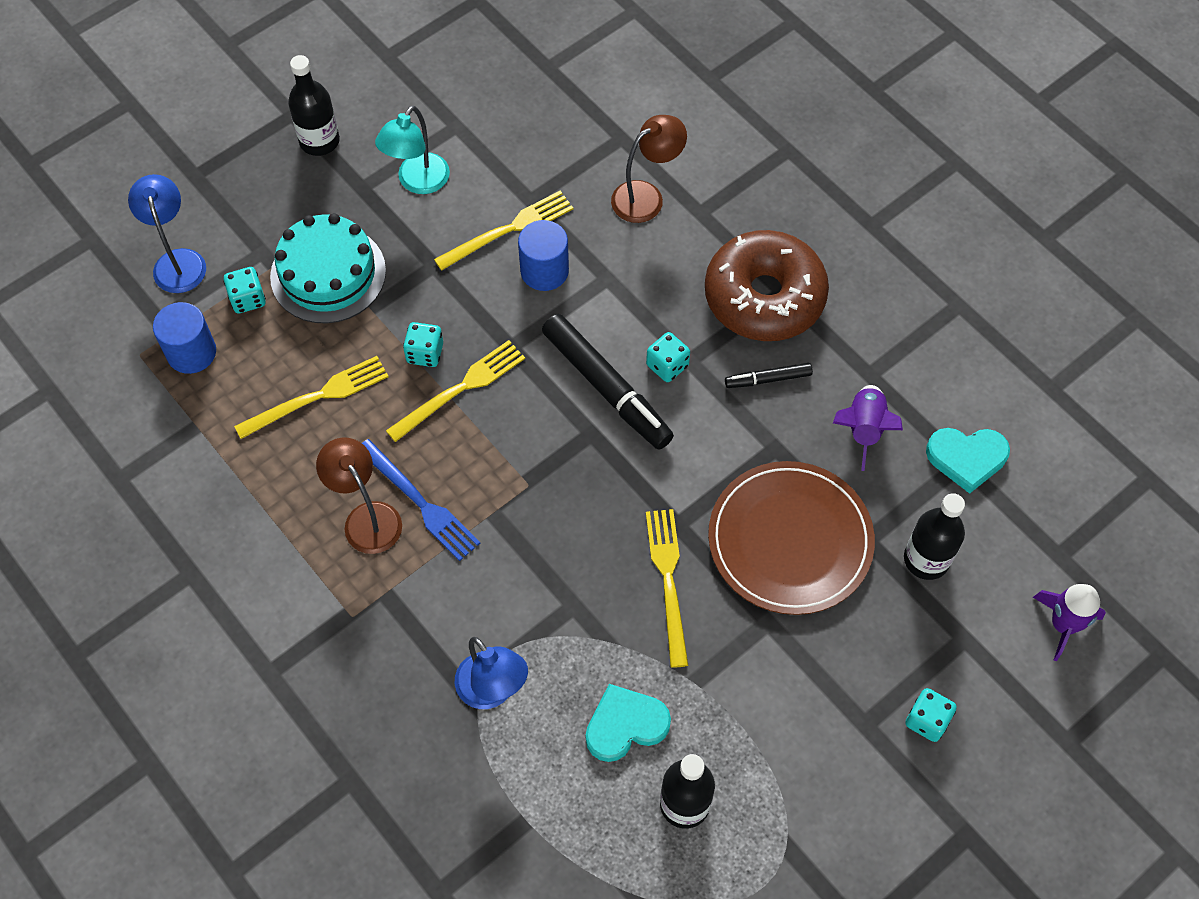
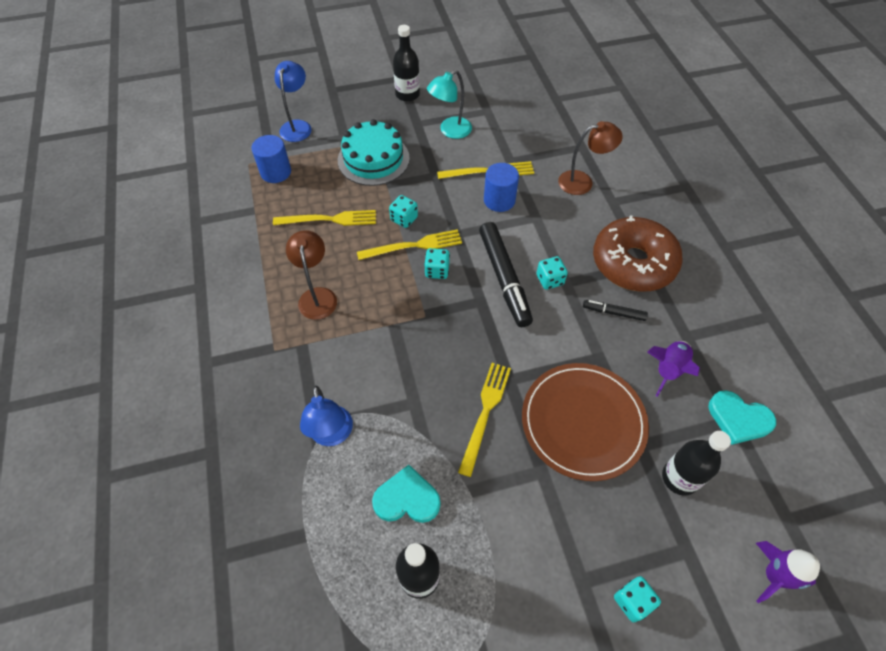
camera: 25 degrees right, 5 degrees down
(248, 299) = (322, 156): turquoise dice -> turquoise dice (437, 271)
(420, 502) = (353, 300): blue fork -> none

